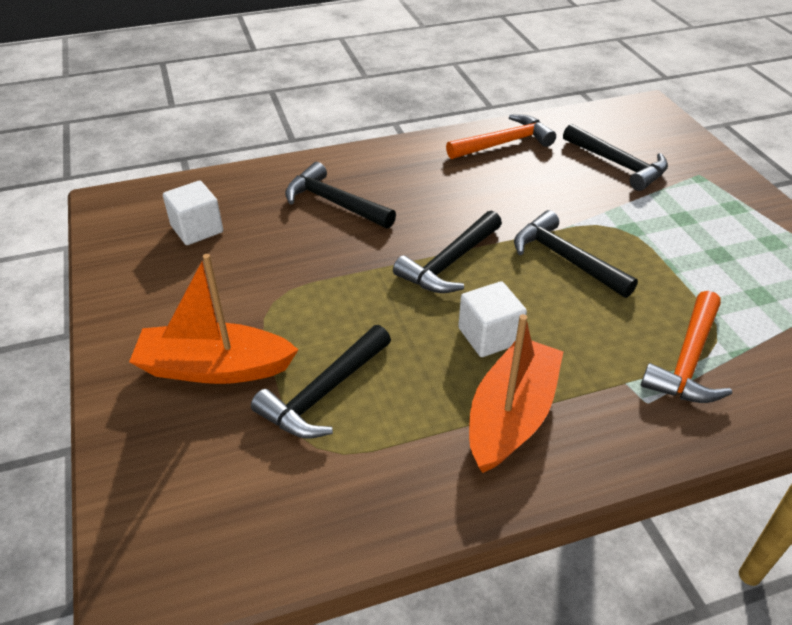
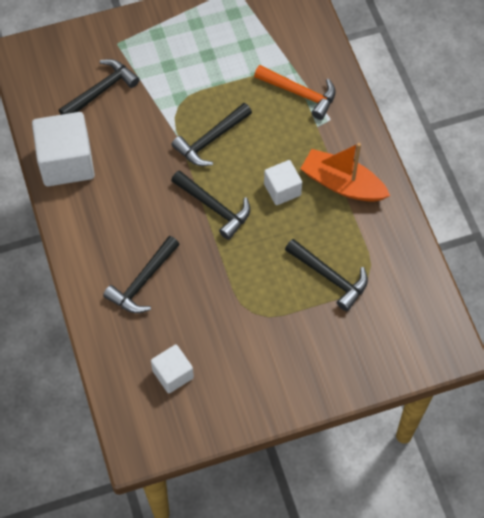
camera: 90 degrees left, 20 degrees up
(214, 368) = (312, 339): orange boat -> none
(504, 143) = (66, 162): orange hammer -> white cube

